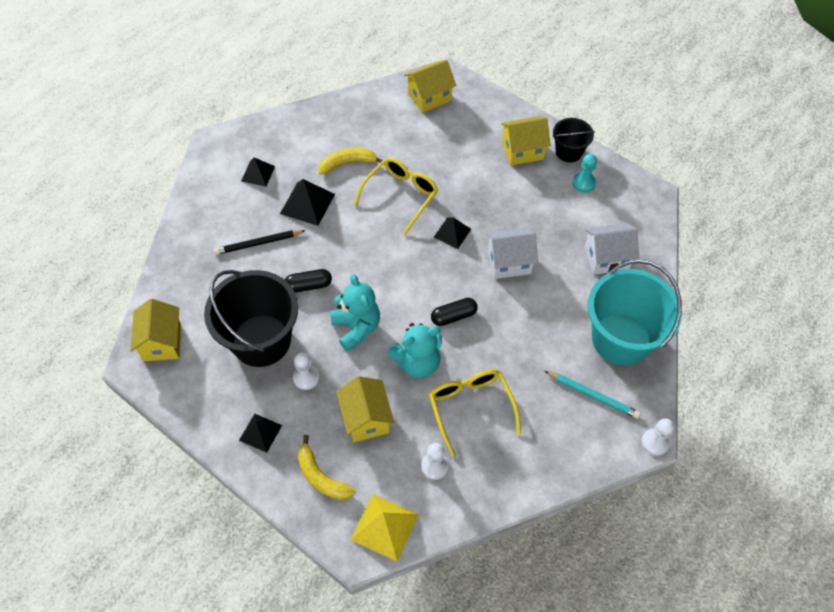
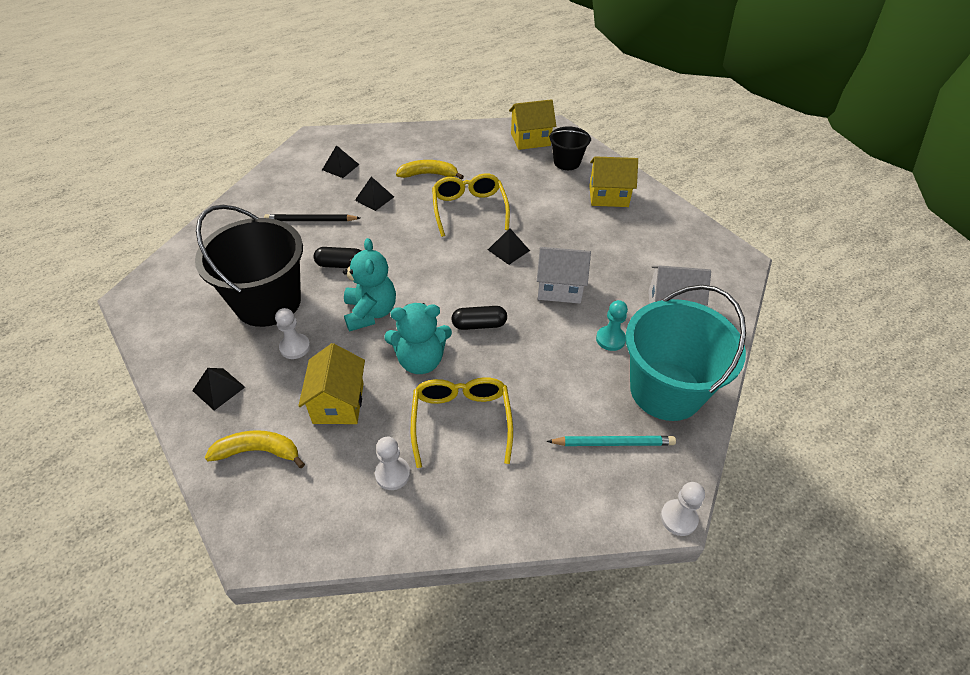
camera: 15 degrees right, 10 degrees down
(162, 342) = (171, 282): yellow house -> none
(307, 203) = (374, 198): black pyramid -> black pyramid, size x0.65
(321, 477) = (258, 451): yellow banana -> yellow banana turned 120 degrees clockwise
(384, 526) = (302, 528): yellow pyramid -> none
(401, 195) = (469, 209): yellow glasses -> yellow glasses turned 60 degrees counterclockwise
(569, 152) = (657, 206): black bucket -> black bucket (567, 162)
(583, 183) = (665, 234): turquoise pawn -> turquoise pawn (610, 339)
(593, 395) = (613, 443): turquoise pencil -> turquoise pencil turned 45 degrees counterclockwise

